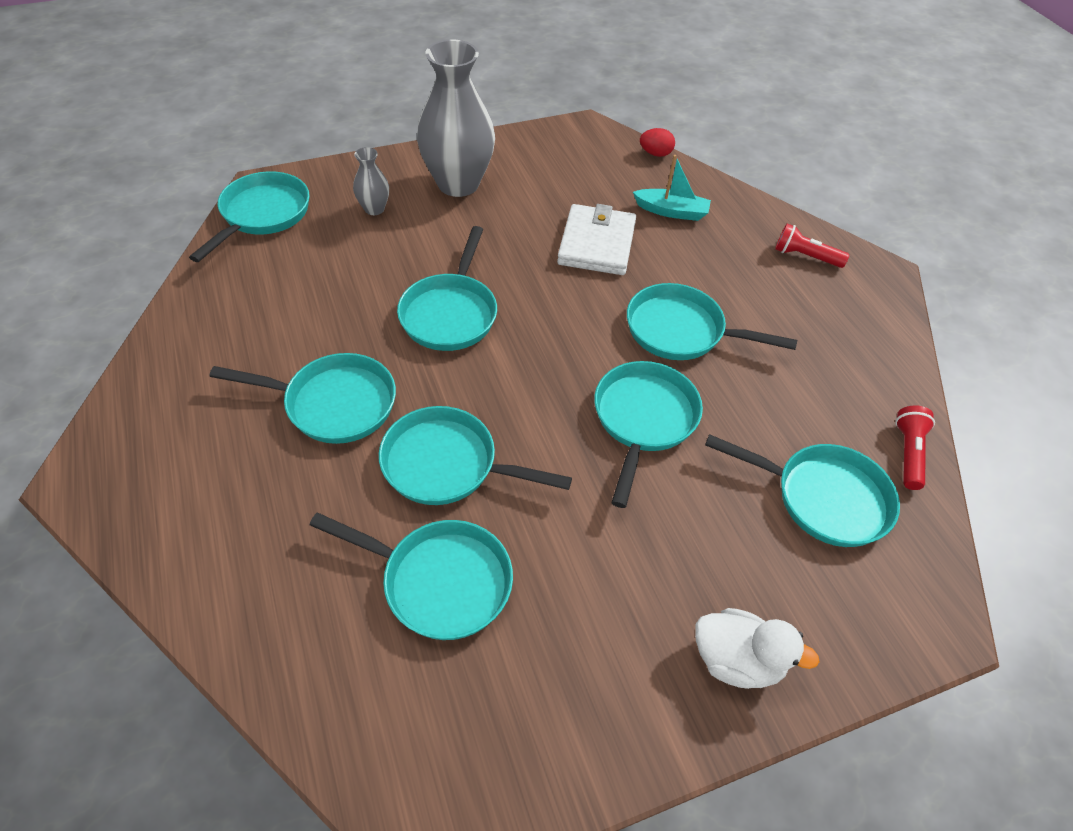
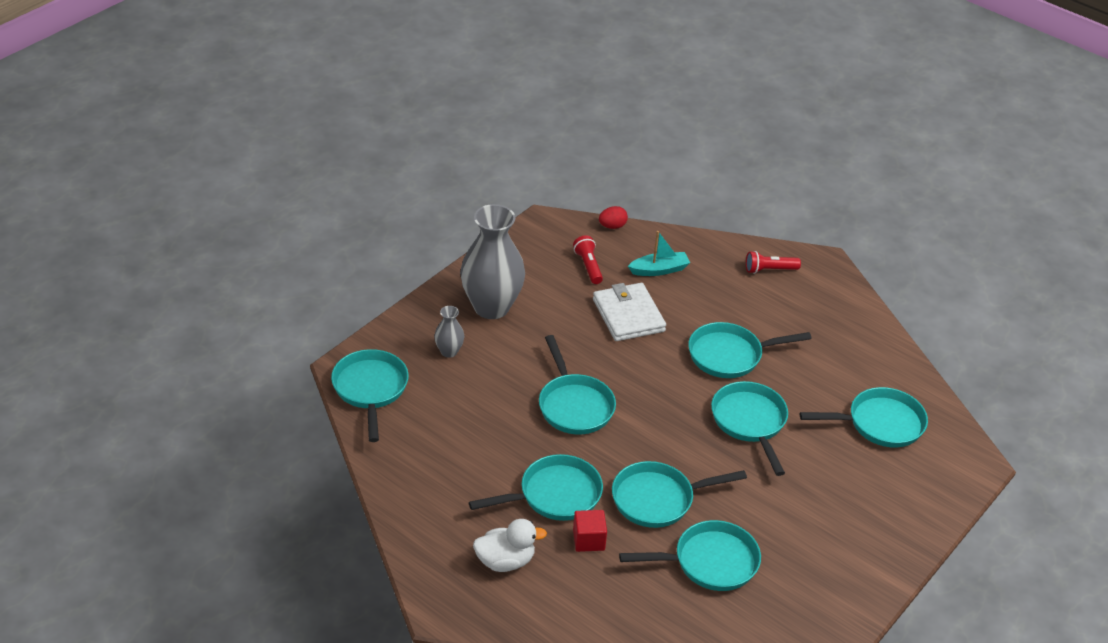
camera: 30 degrees left, 10 degrees down
(320, 476) = (588, 540): none -> red cube
(737, 660) = (891, 527): white duck -> white duck (505, 561)
(908, 453) = (909, 377): red flashlight -> red flashlight (588, 266)

